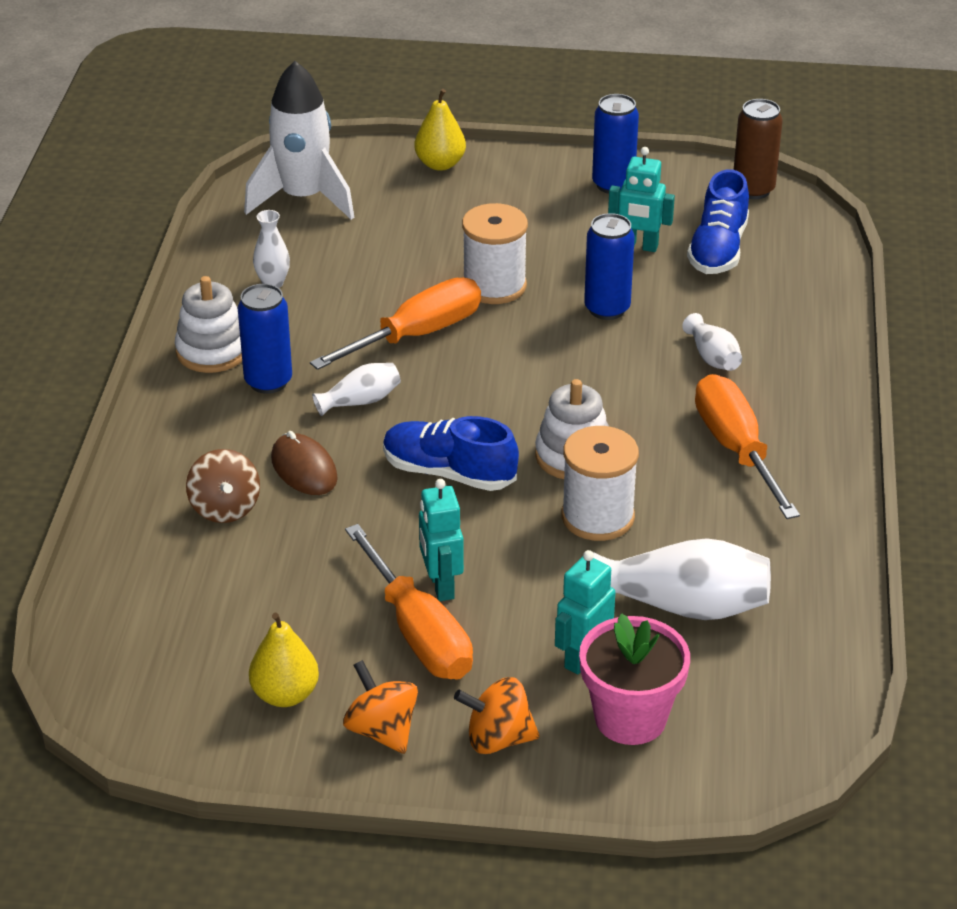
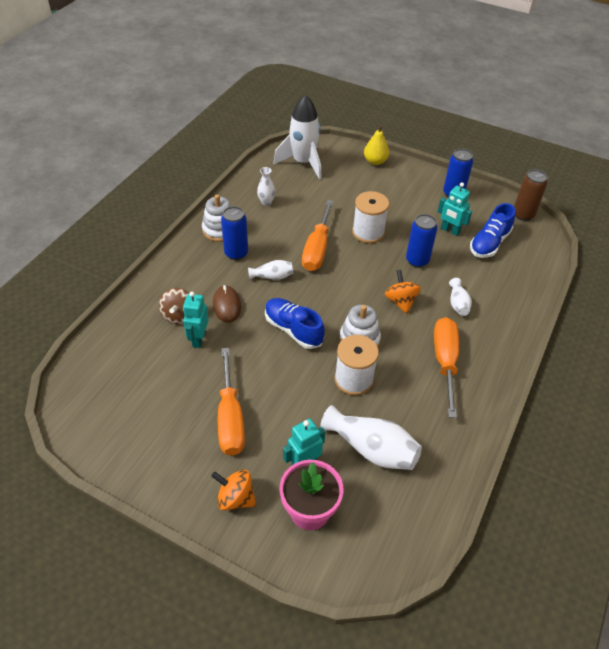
camera: 20 degrees right, 10 degrees up
(285, 694) = (148, 432): yellow pear -> none
(382, 730) = (182, 471): orange spinning top -> orange spinning top (400, 301)
(416, 335) = (317, 248): orange screwdriver -> orange screwdriver turned 120 degrees clockwise
(441, 586) = (255, 394): turquoise robot -> turquoise robot (198, 339)

